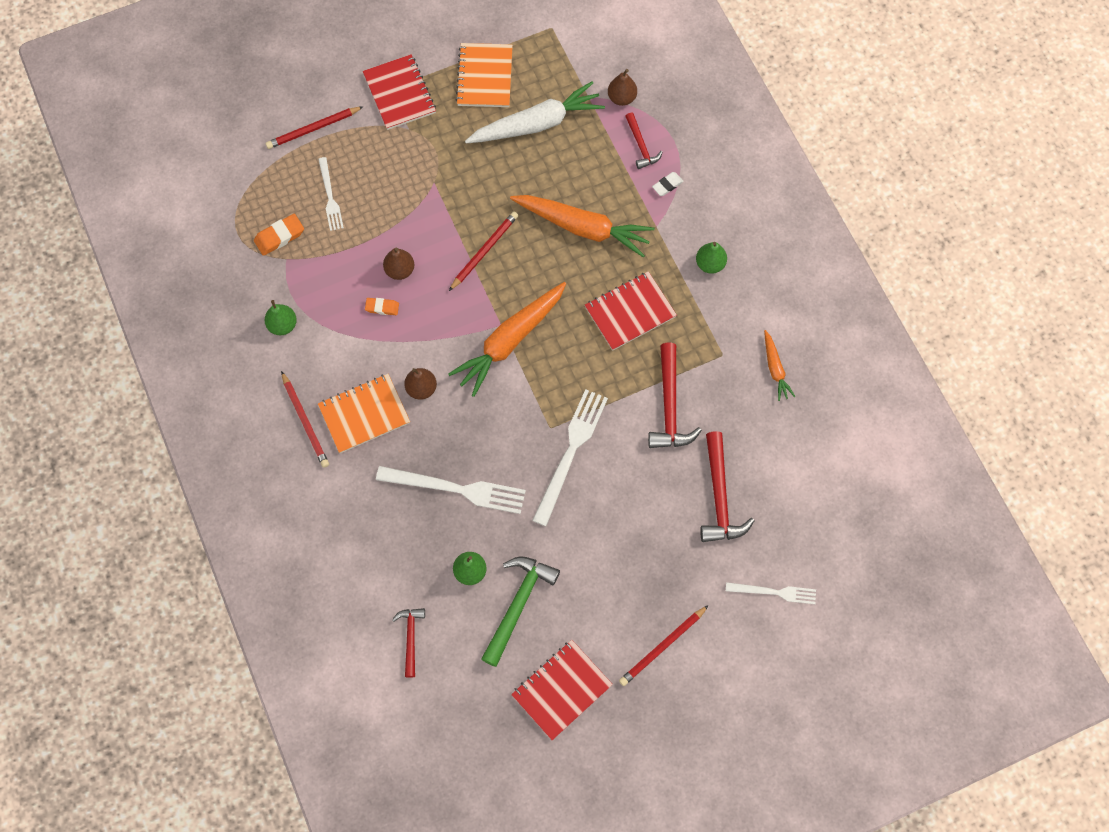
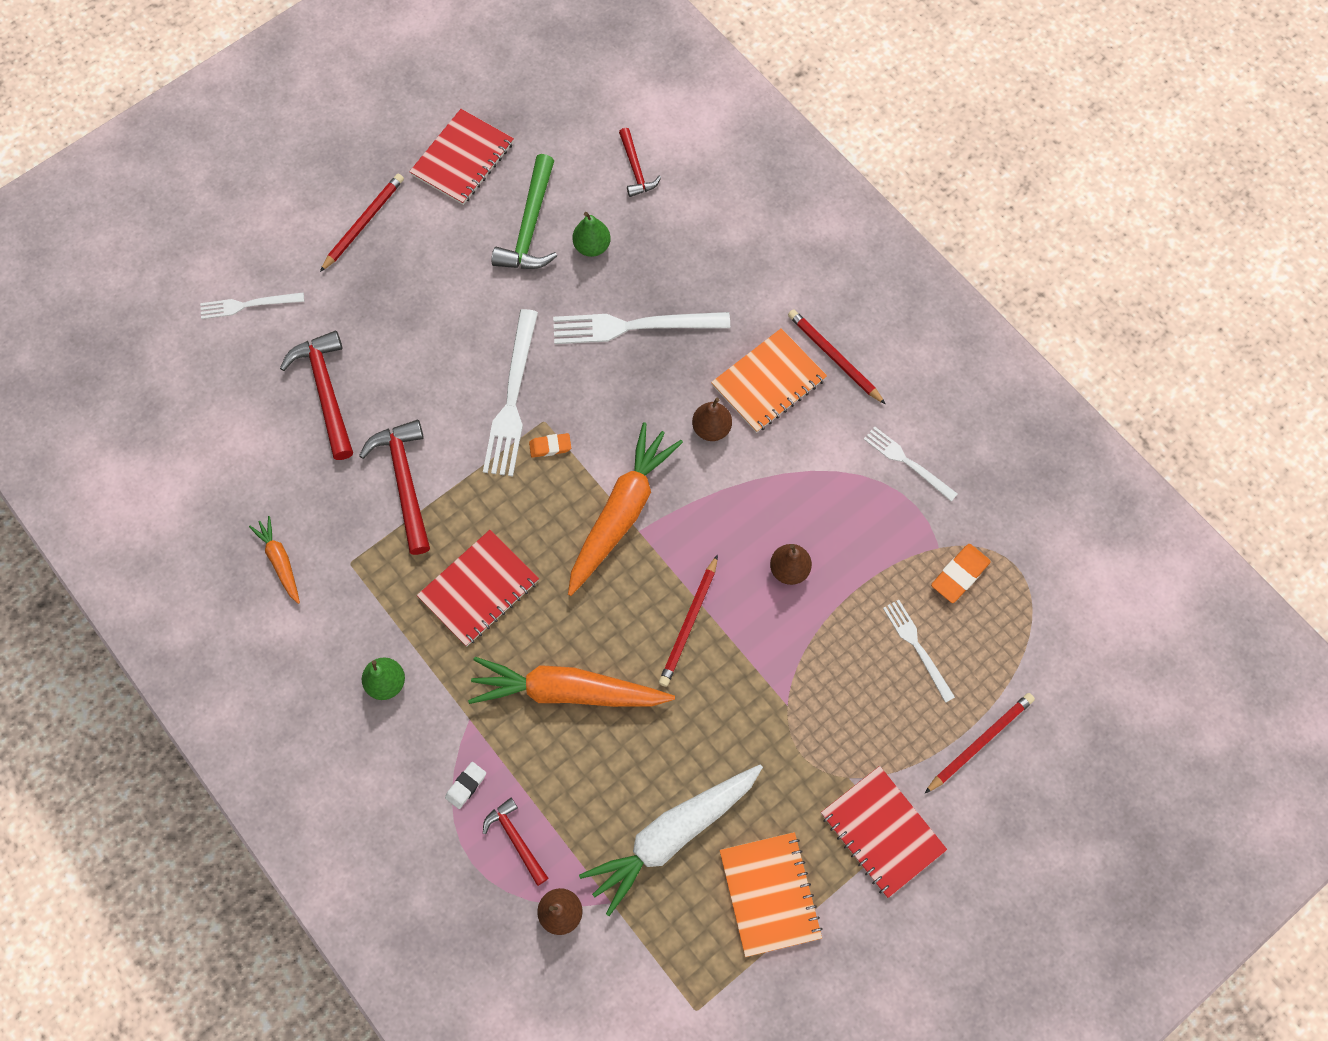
camera: 165 degrees right, 0 degrees up
(283, 325) = (907, 462): green pear -> white fork
(382, 307) = (794, 515): orange eraser -> orange eraser (550, 446)

